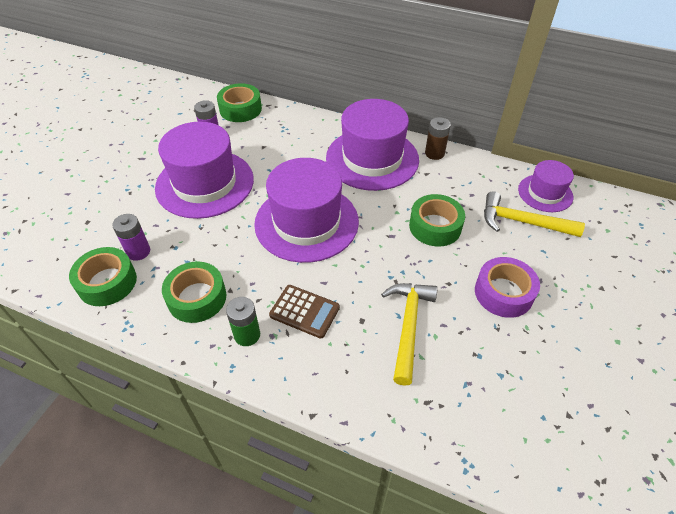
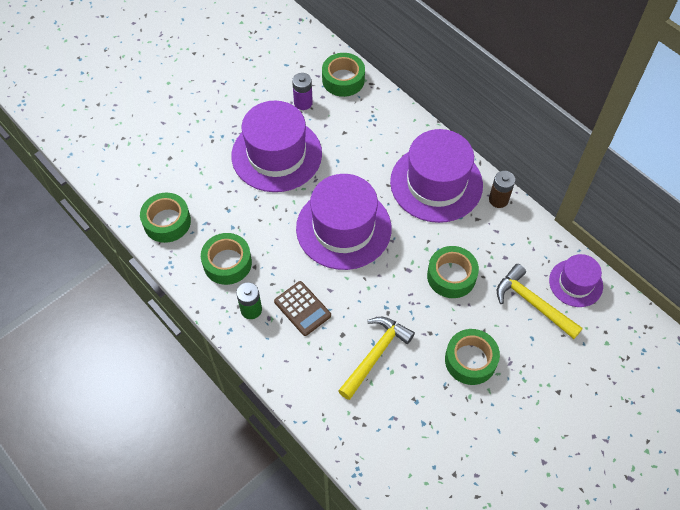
camera: 25 degrees right, 10 degrees up
(138, 251) = (199, 203): purple battery -> none
(503, 293) = (470, 360): purple tape -> green tape

